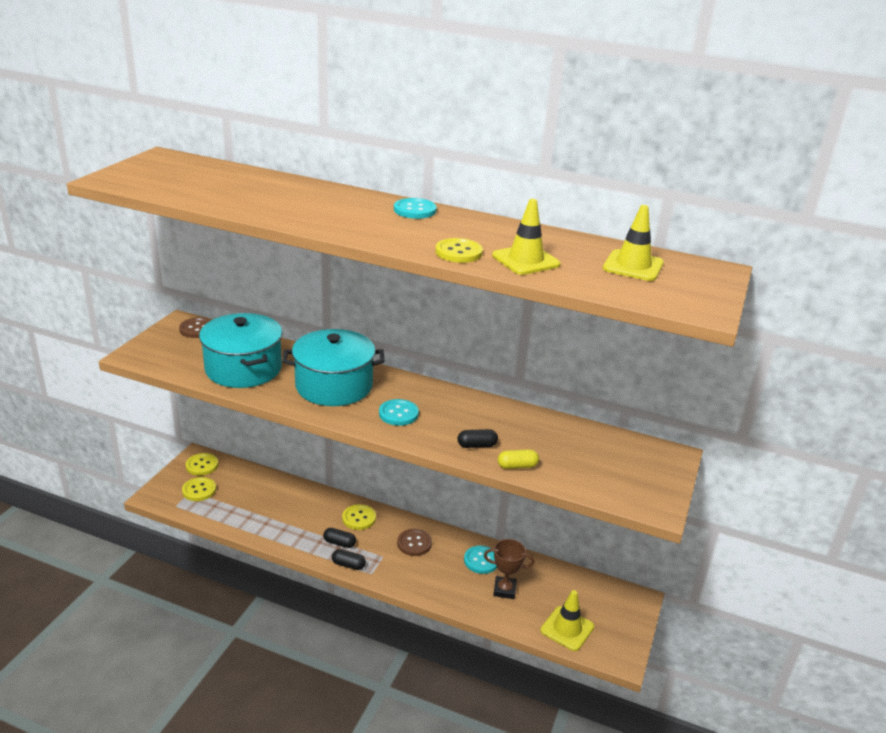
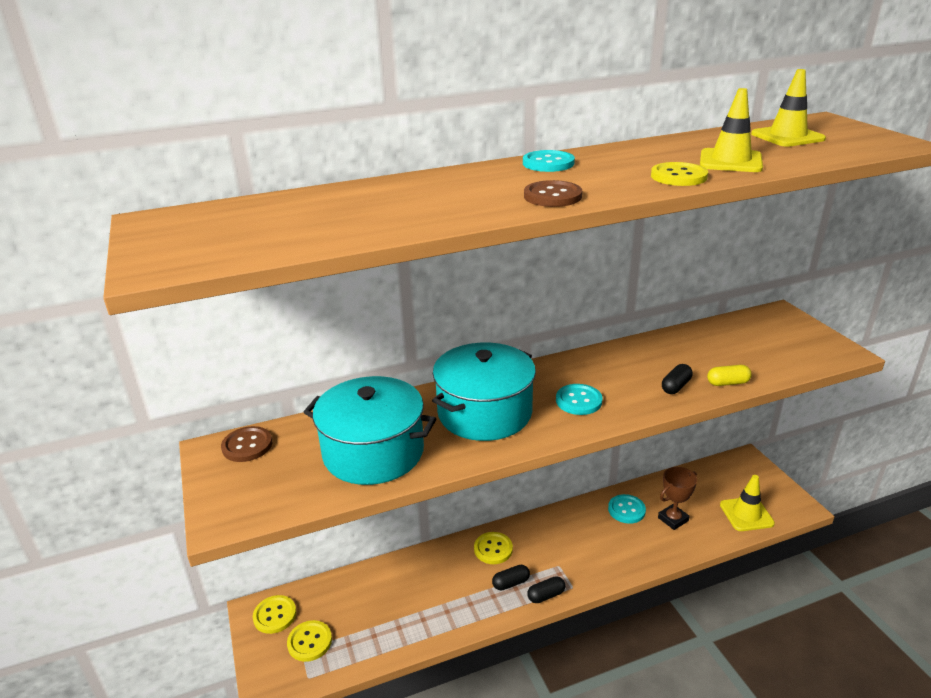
camera: 40 degrees left, 0 degrees up
(414, 543) = (564, 535): brown button -> brown button (552, 196)
(517, 466) = (727, 383): yellow capsule -> yellow capsule turned 45 degrees clockwise

